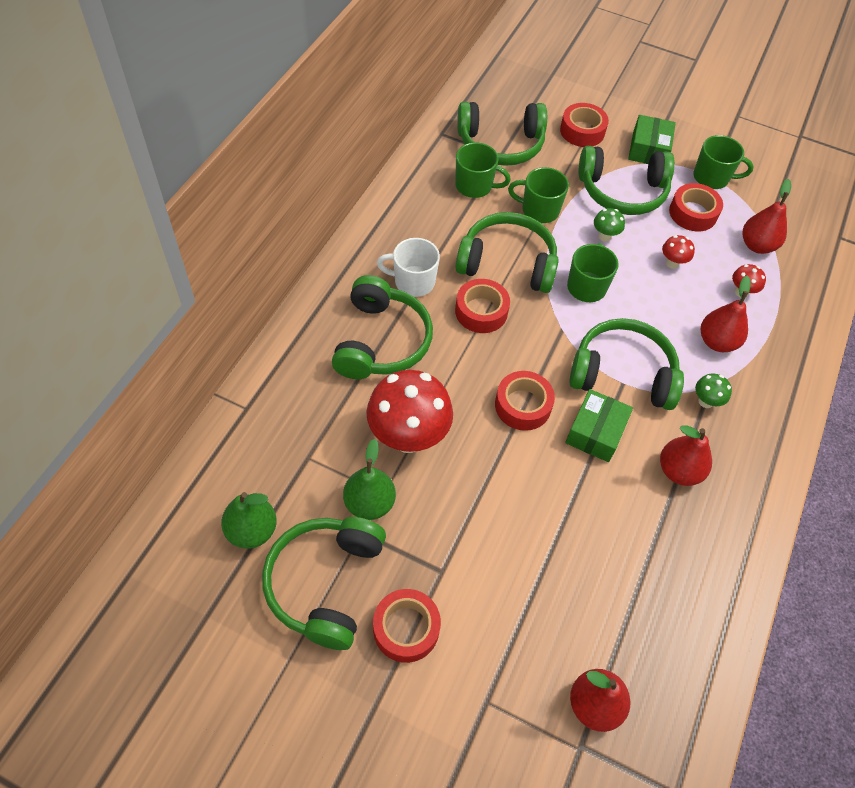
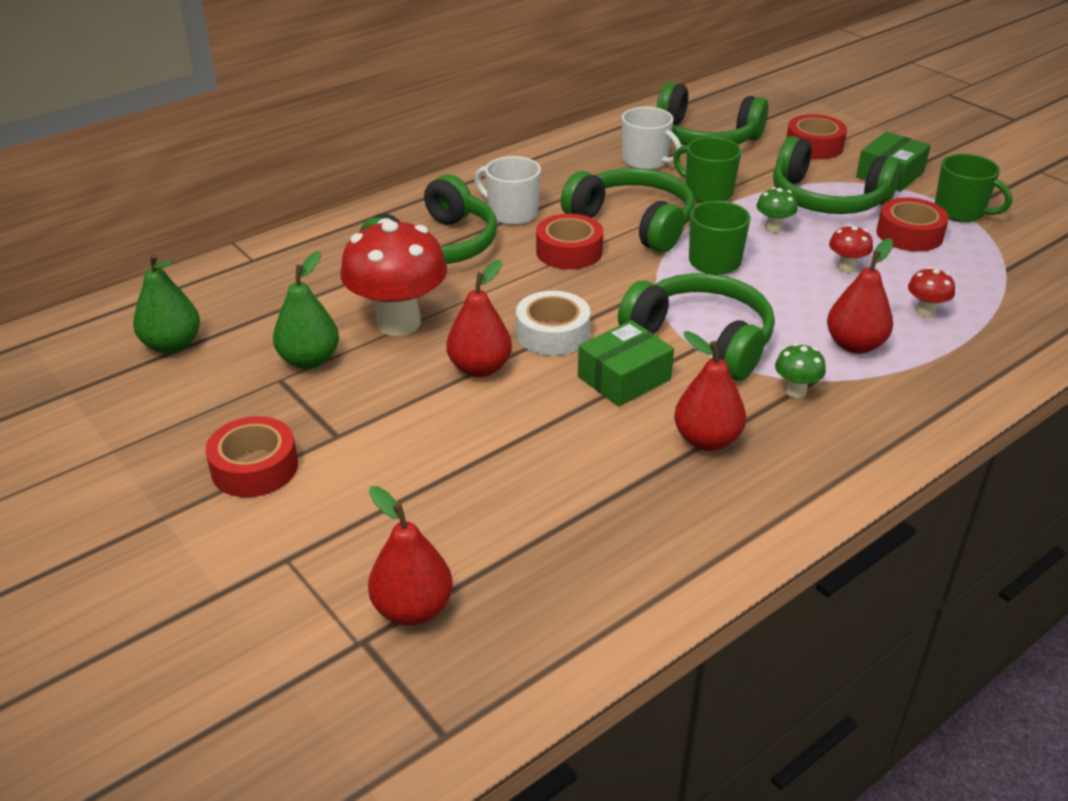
camera: 30 degrees right, 20 degrees down
(325, 583) = (205, 405): green headphones -> none
(475, 186) = (646, 161): green mug -> white mug
(523, 405) = (552, 333): red tape -> white tape
(757, 245) = (981, 279): red pear -> red pear (480, 368)

